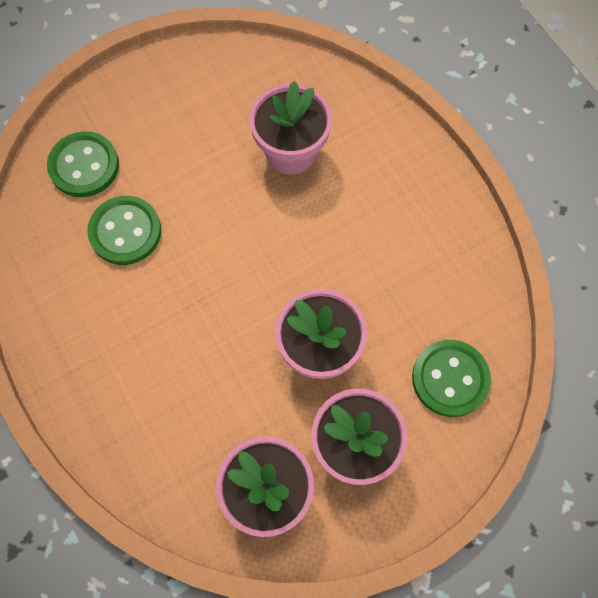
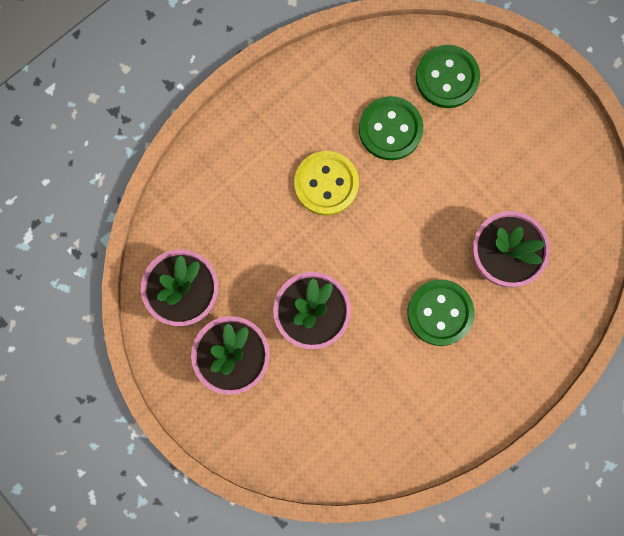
camera: 80 degrees right, 10 degrees up
(170, 309) = (326, 184): none -> yellow button
(450, 379) = (306, 433): green button -> green button (440, 313)

